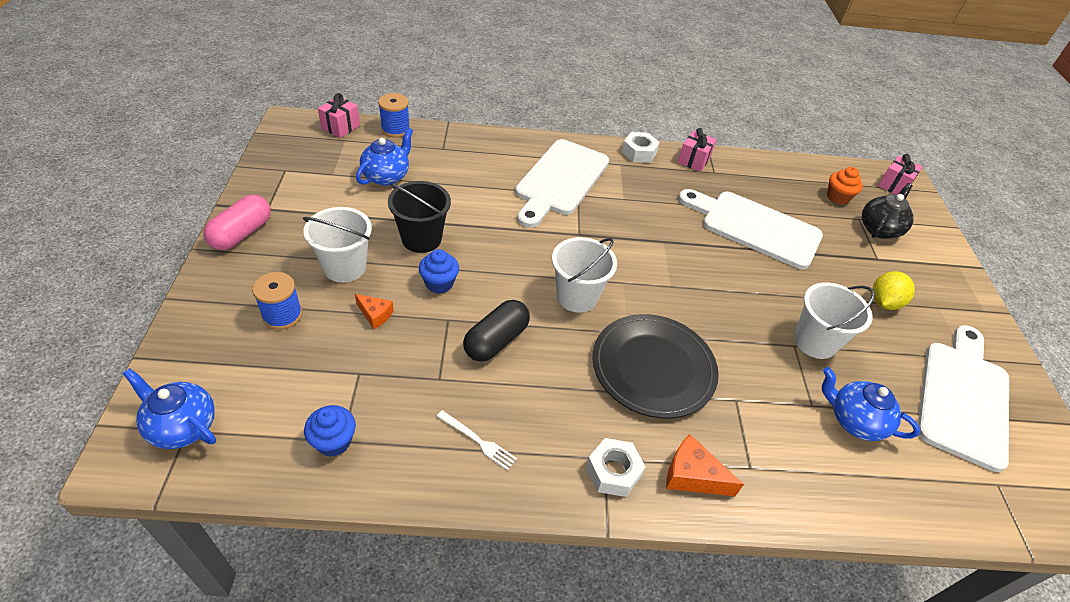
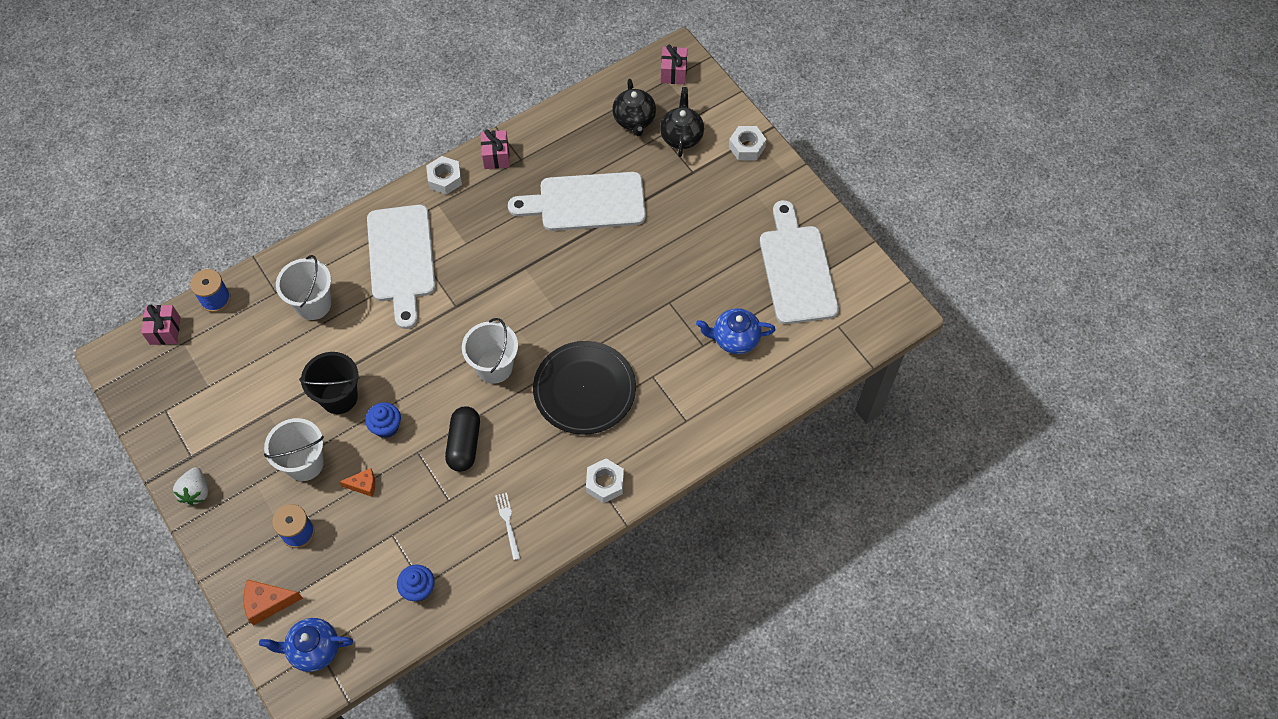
camera: 30 degrees left, 15 degrees up
(242, 233) = (196, 492): pink capsule -> white strawberry
(387, 176) = (256, 356): blue teapot -> none
(478, 441) = (508, 523): white fork -> white fork turned 105 degrees counterclockwise
(692, 475) = (654, 451): orange cheese -> orange cheese (268, 603)
(815, 342) = (681, 289): white bucket -> white bucket (313, 304)
(837, 197) = (634, 120): orange cupcake -> black teapot
(884, 302) = (714, 216): yellow lemon -> none
(946, 268) = (746, 147): none -> white nut

